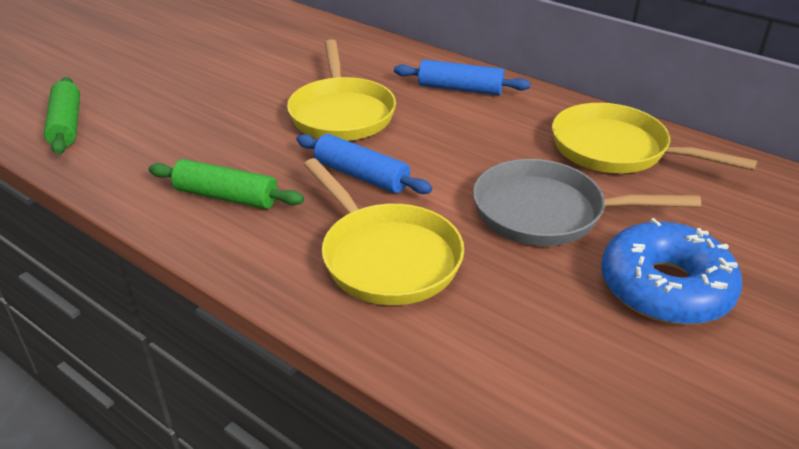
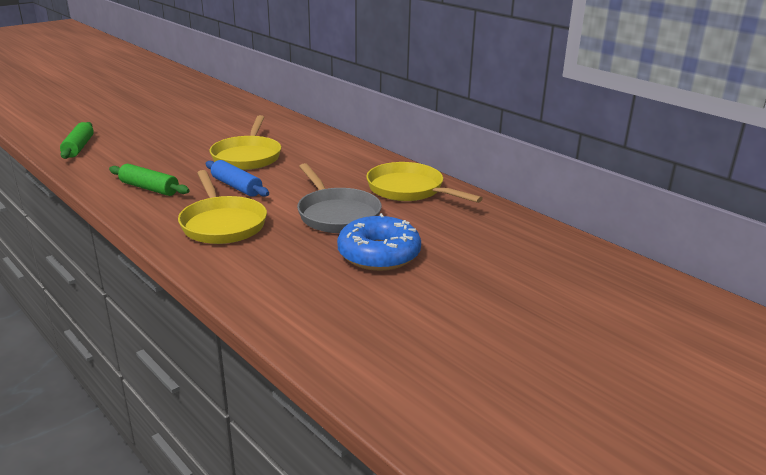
camera: 10 degrees right, 10 degrees down
(460, 89) = (333, 151): blue rolling pin -> none
(547, 212) = (336, 214): grey pan -> grey pan turned 135 degrees counterclockwise

